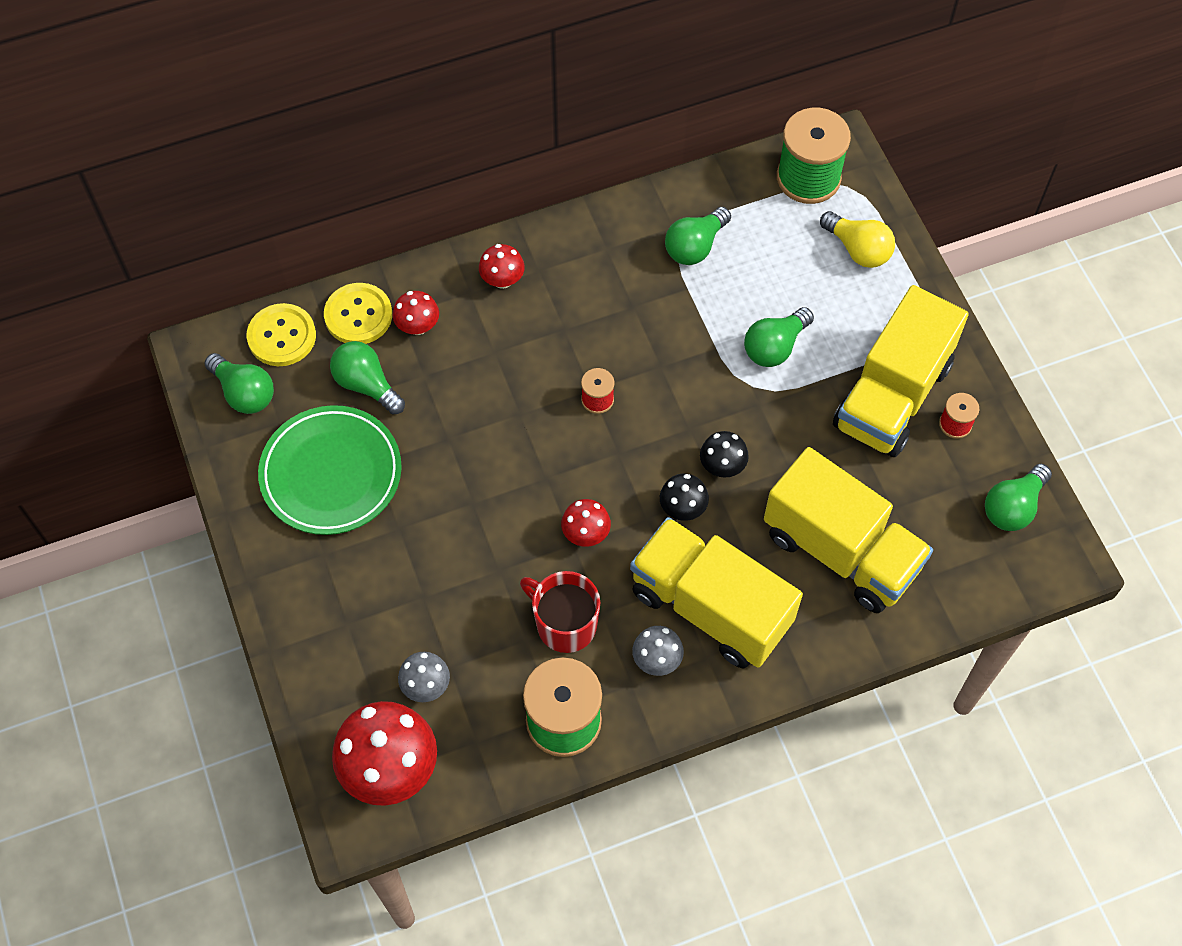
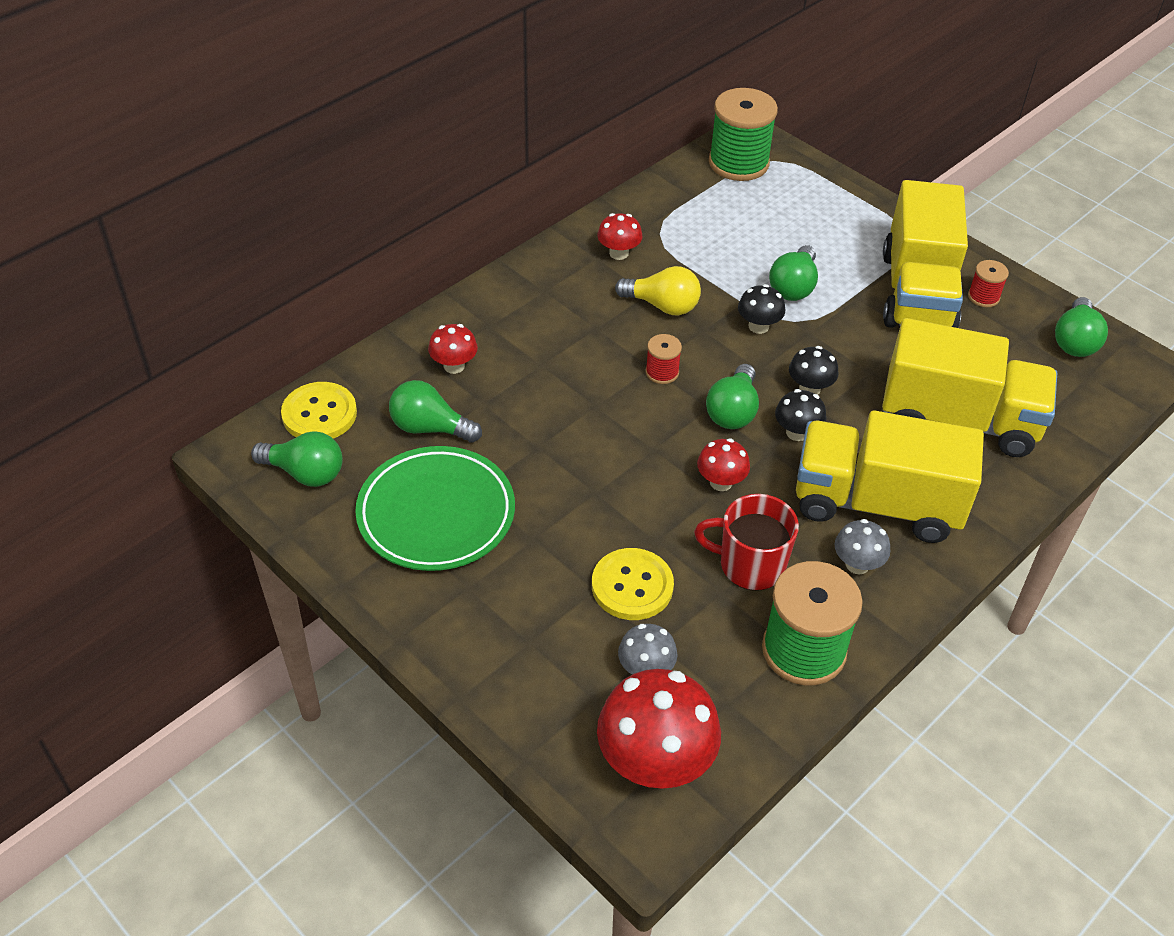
camera: 25 degrees left, 15 degrees down
(358, 315) = (389, 374): yellow button -> yellow button (632, 586)
(502, 280) = (514, 307): red mushroom -> red mushroom (619, 253)
(695, 246) = (674, 235): green light bulb -> green light bulb (733, 411)
(715, 380) = (758, 326): none -> black mushroom
(858, 249) = (814, 200): yellow light bulb -> yellow light bulb (662, 305)

